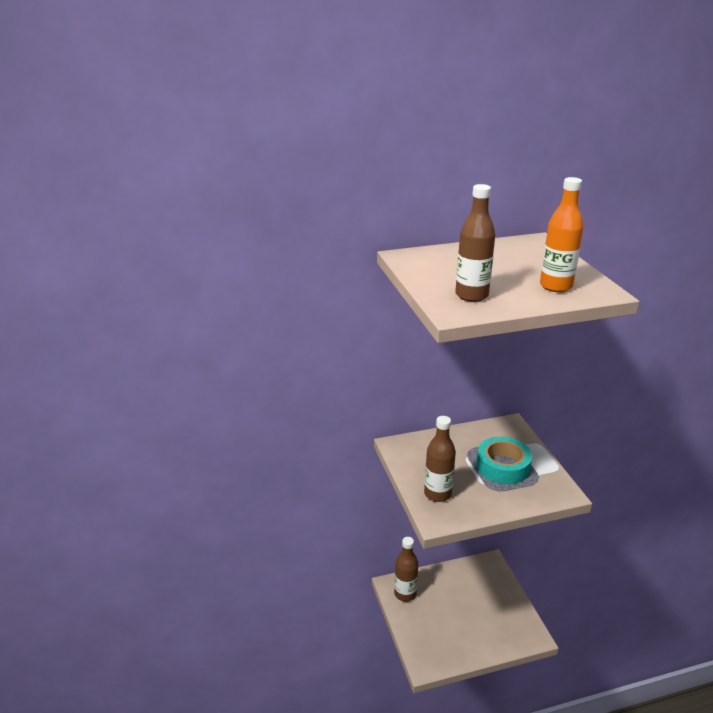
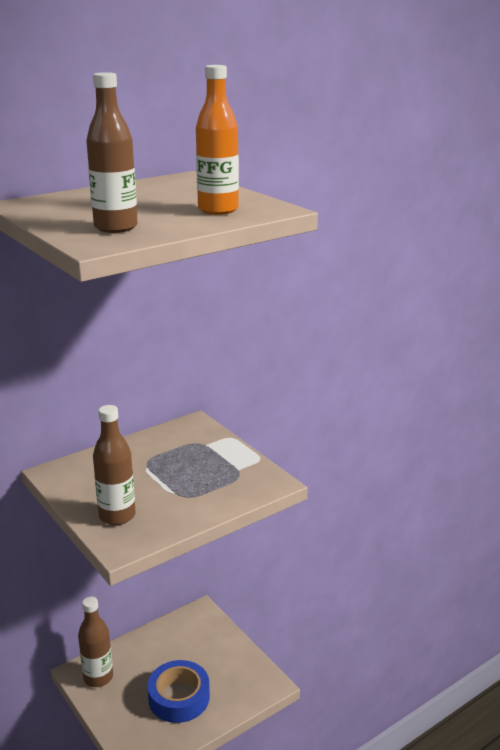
camera: 20 degrees left, 5 degrees down
(462, 627) = (179, 697): none -> blue tape
(503, 466) = (193, 469): turquoise tape -> none

